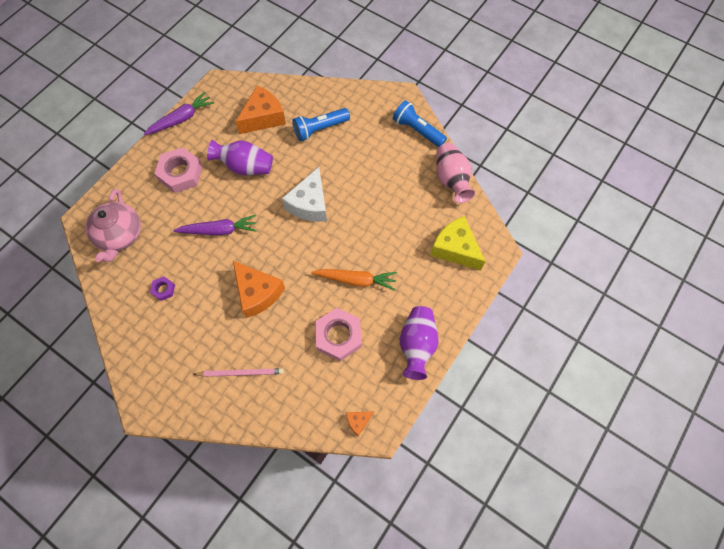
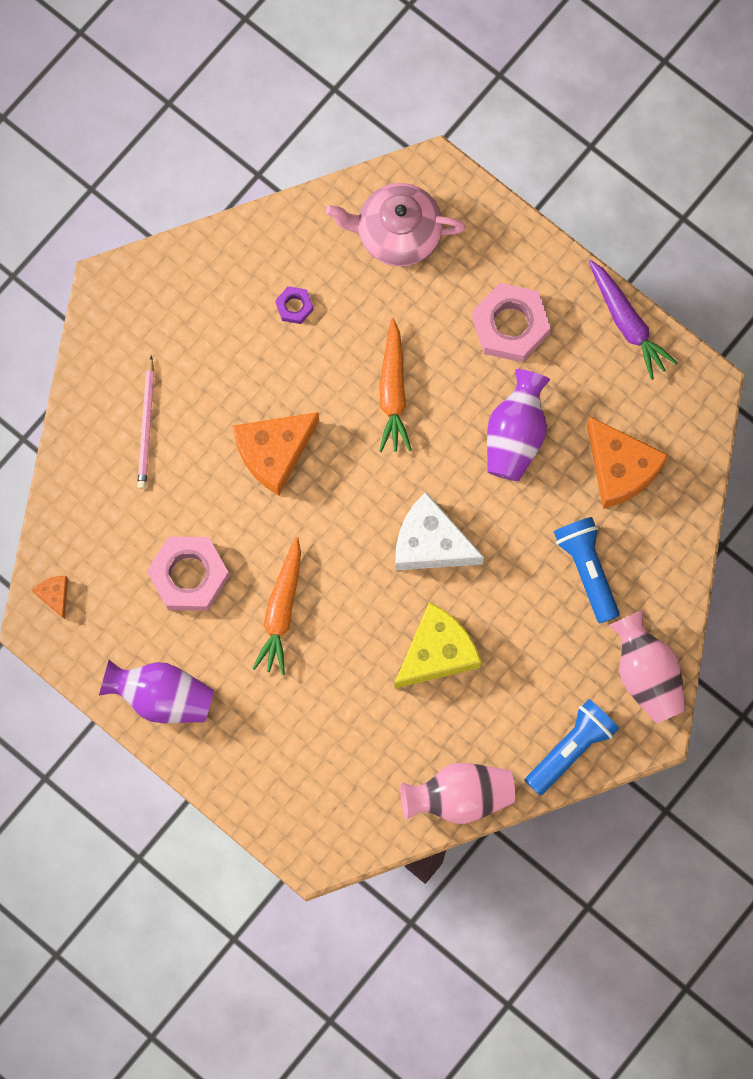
camera: 95 degrees right, 10 degrees up
(219, 230) = (393, 392): purple carrot -> orange carrot
(373, 100) = (646, 674): none -> pink vase
(455, 248) = (323, 782): yellow cheese -> yellow cheese (437, 652)

